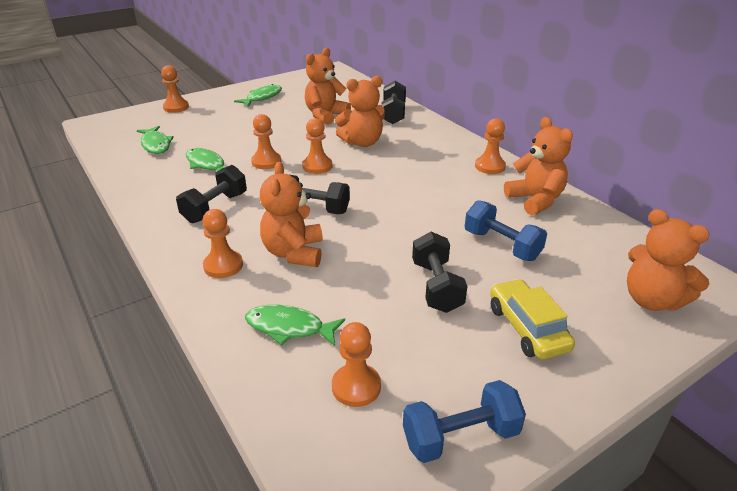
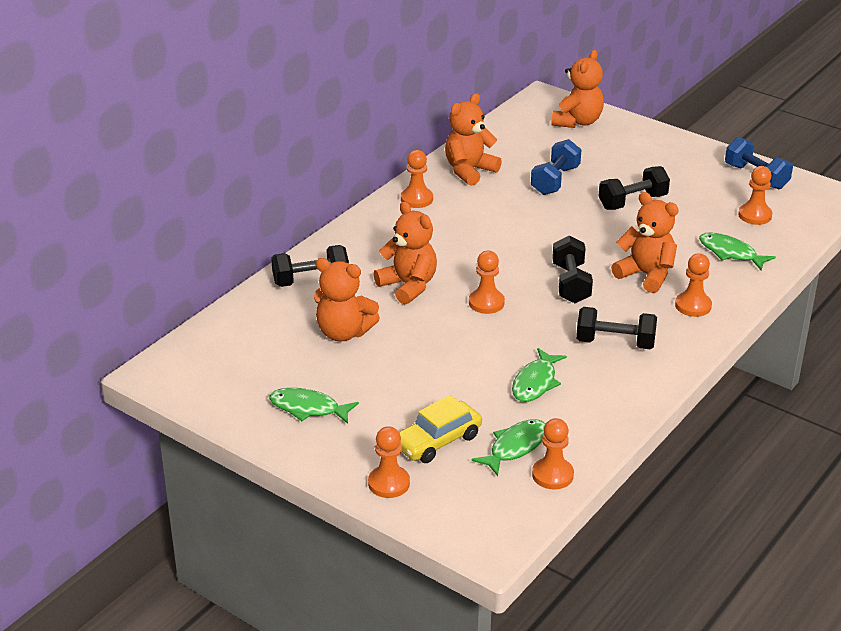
camera: 110 degrees left, 0 degrees up
(266, 162) = (500, 341): orange pawn -> orange pawn (552, 475)
(289, 328) = (730, 253): green fish -> green fish turned 135 degrees clockwise
(294, 253) = (646, 275): orange teddy bear -> orange teddy bear turned 120 degrees counterclockwise
(527, 328) = (646, 163): yellow car -> yellow car (437, 441)

